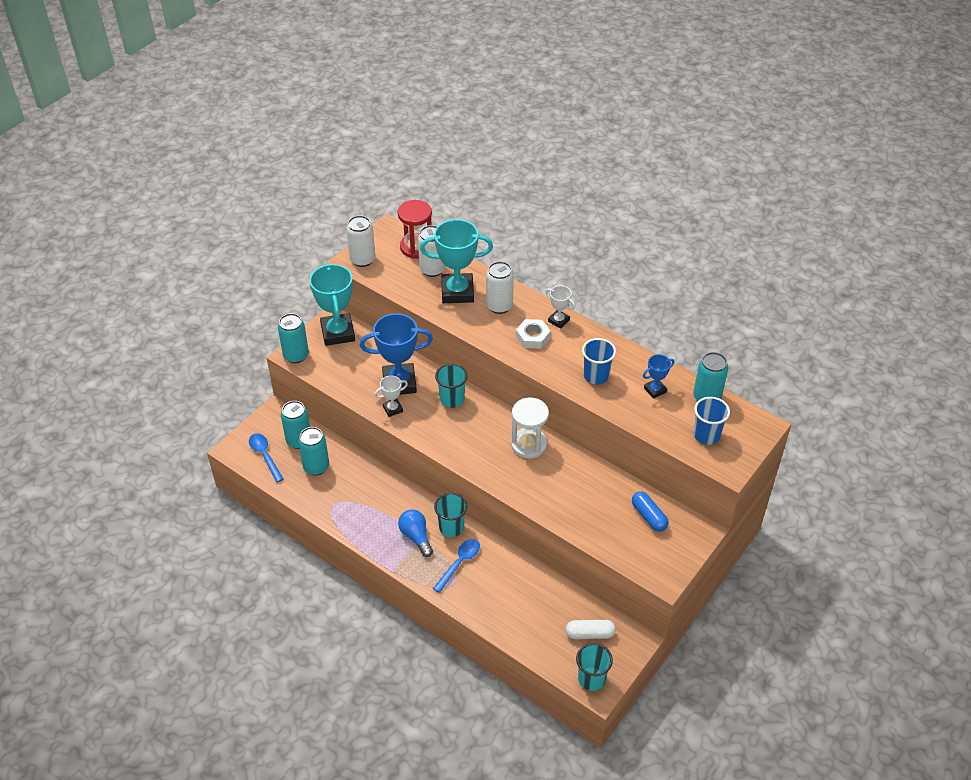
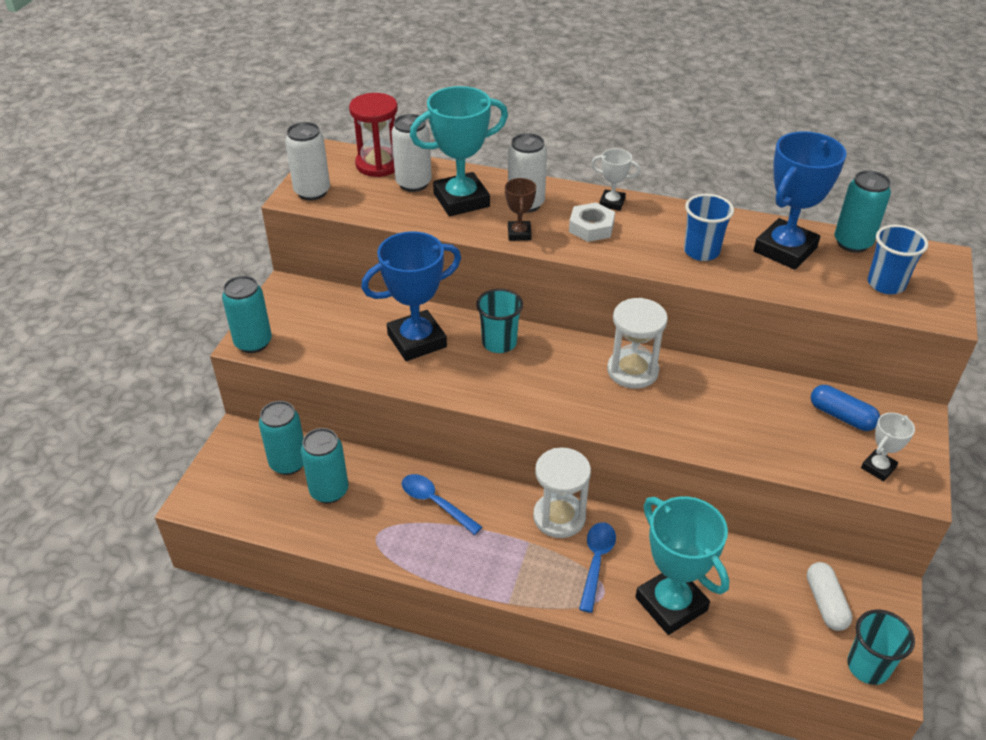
camera: 20 degrees left, 5 degrees down
(265, 456) = (246, 496): blue spoon -> blue spoon (435, 503)
(338, 333) = (301, 302): turquoise trophy -> turquoise trophy (671, 604)
(392, 409) = (424, 375): white trophy -> white trophy (878, 468)
(416, 536) = (517, 544): blue light bulb -> none
(451, 527) = (559, 517): turquoise cup -> white hourglass
(482, 329) = (519, 234): none -> brown trophy
(590, 634) = (825, 603): white capsule -> white capsule turned 75 degrees counterclockwise
(655, 390) = (785, 250): blue trophy -> blue trophy, size x2.03

